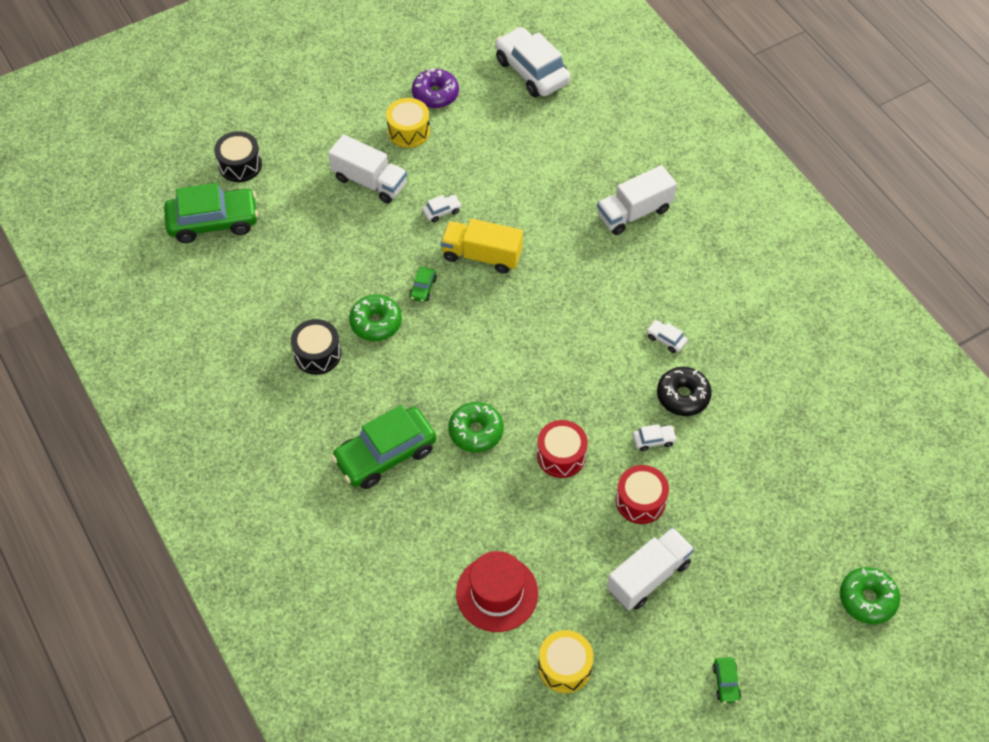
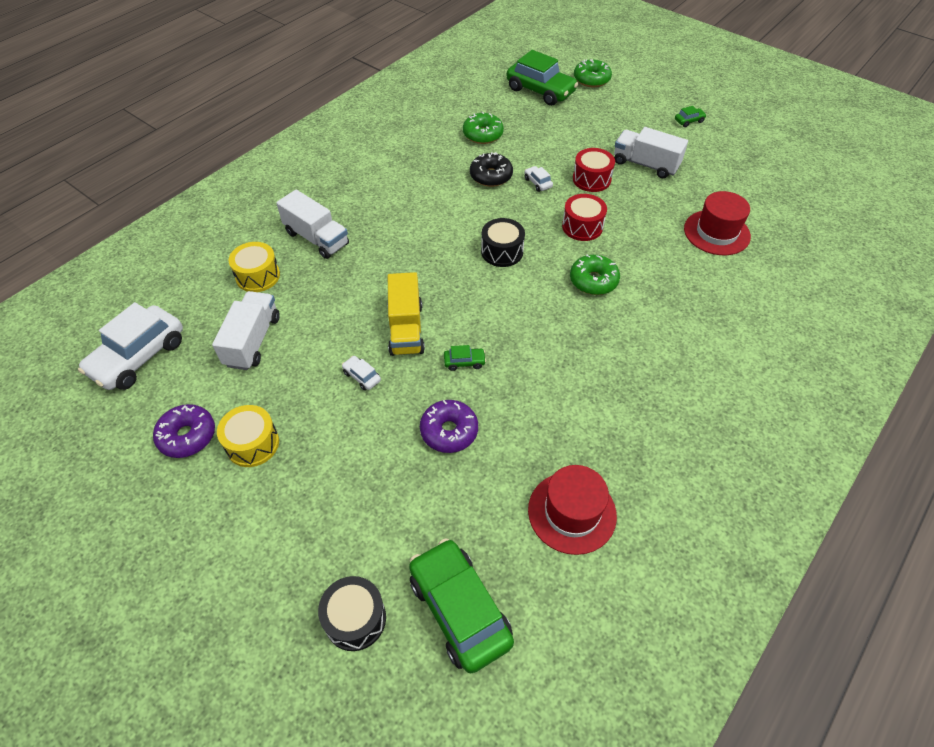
camera: 110 degrees left, 5 degrees down
(245, 313) = (572, 512): none -> red hat
(317, 354) = (584, 422): black drum -> black drum (502, 252)
(357, 256) = (449, 431): none -> purple donut
(369, 181) = (340, 457): white truck -> white truck (253, 341)
(376, 323) = (522, 386): green donut -> green donut (483, 134)
(385, 454) = (653, 333): green car -> green car (540, 91)
(564, 667) = (739, 187): yellow drum -> yellow drum (258, 276)
(666, 339) = (443, 194): white car -> none

